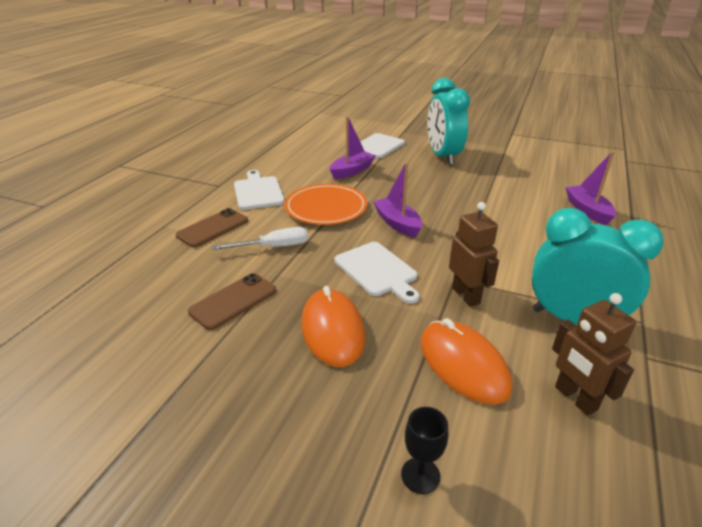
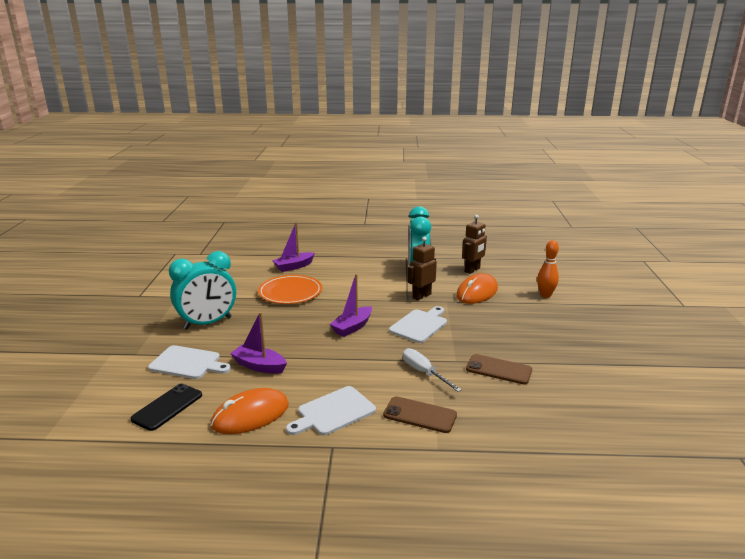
camera: 110 degrees left, 10 degrees down
(321, 140) = (167, 407): none -> black phone
(326, 208) = (345, 363): orange plate -> orange plate (290, 292)
(332, 330) = (488, 329): orange mouse -> orange mouse (250, 415)
(420, 475) = (545, 295): black goblet -> orange bowling pin

